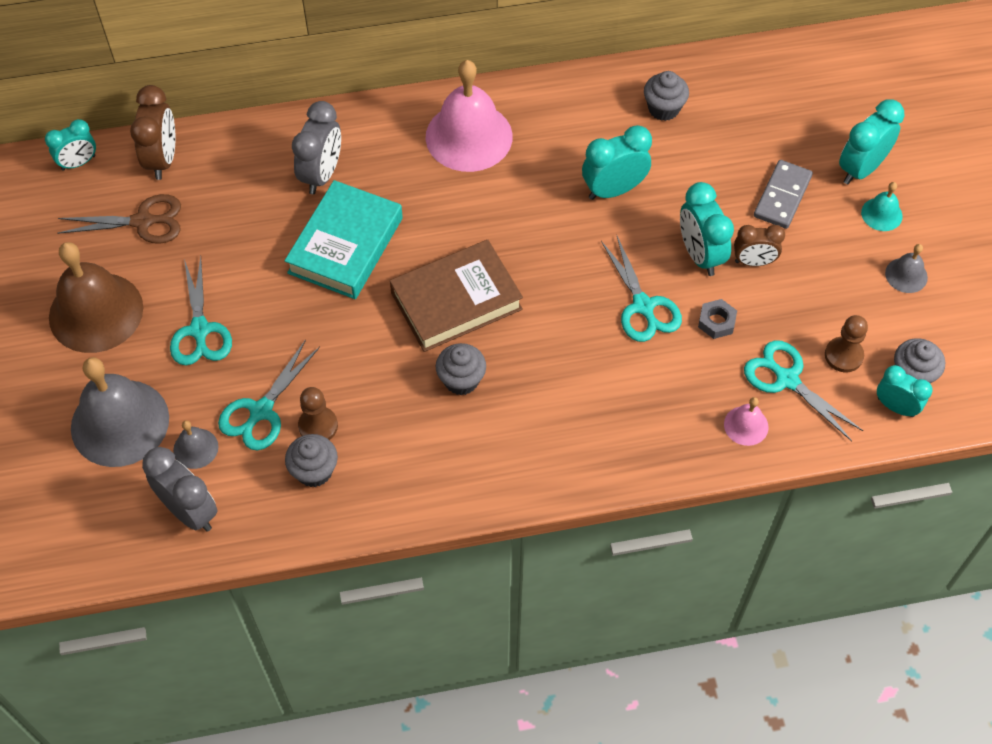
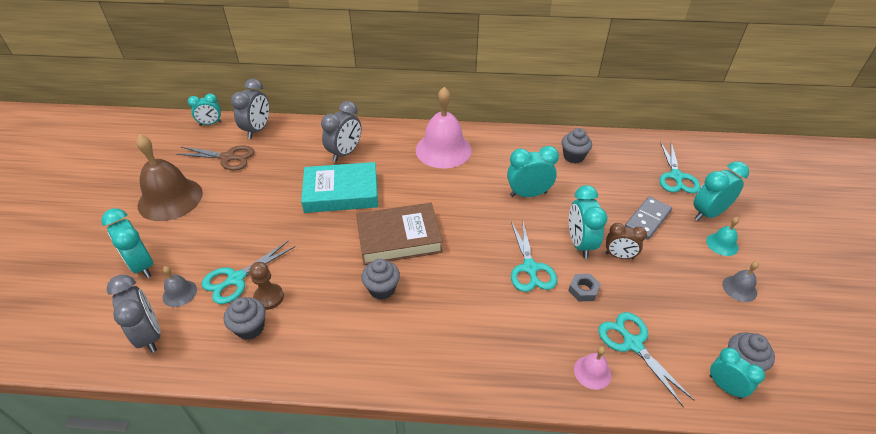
camera: 15 degrees right, 15 degrees down
(120, 422) = (142, 265): grey bell -> turquoise clock
(162, 159) = (257, 130): brown clock -> grey clock
(200, 330) = (226, 221): turquoise scissors -> turquoise scissors (676, 176)
(345, 245) = (341, 192): turquoise book -> turquoise book turned 45 degrees clockwise
(843, 355) = (682, 336): brown pawn -> none

